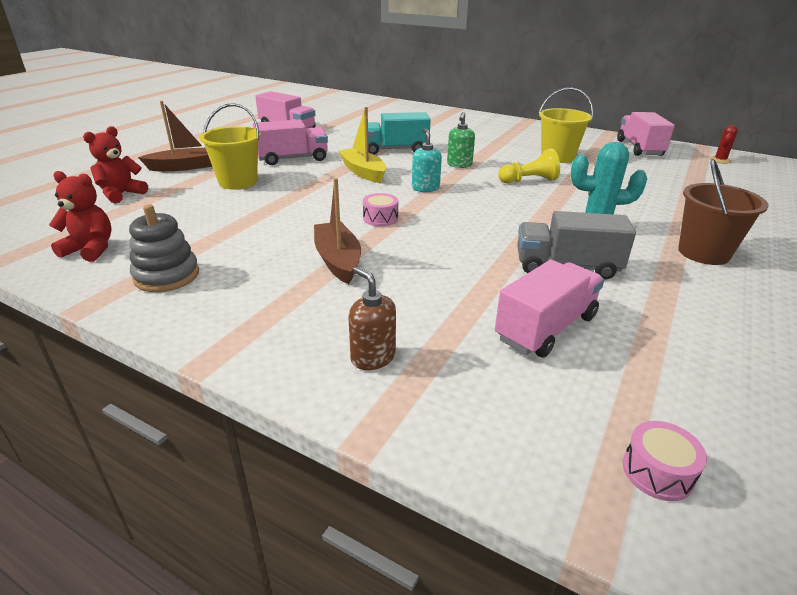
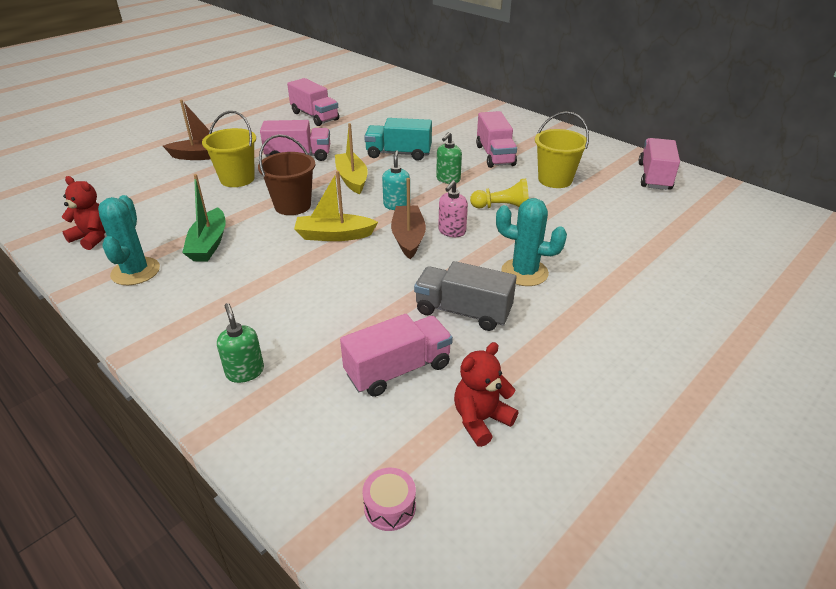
camera: 15 degrees right, 5 degrees up
(121, 194) = (139, 182): red teddy bear -> red teddy bear (481, 420)
(167, 276) = (135, 271): grey stacking toy -> turquoise cactus
(243, 240) = (209, 244): none -> green boat
(338, 260) = (272, 275): brown boat -> brown boat (408, 238)
(372, 357) = (245, 372): brown soap dispenser -> green soap dispenser
(380, 218) = (334, 235): pink drum -> yellow boat
(487, 144) = (495, 155): none -> pink truck
(497, 203) = (452, 231): none -> pink soap dispenser
(703, 253) = (607, 316): brown bucket -> brown bucket (292, 206)
(720, 160) = (733, 203): red cactus -> none

